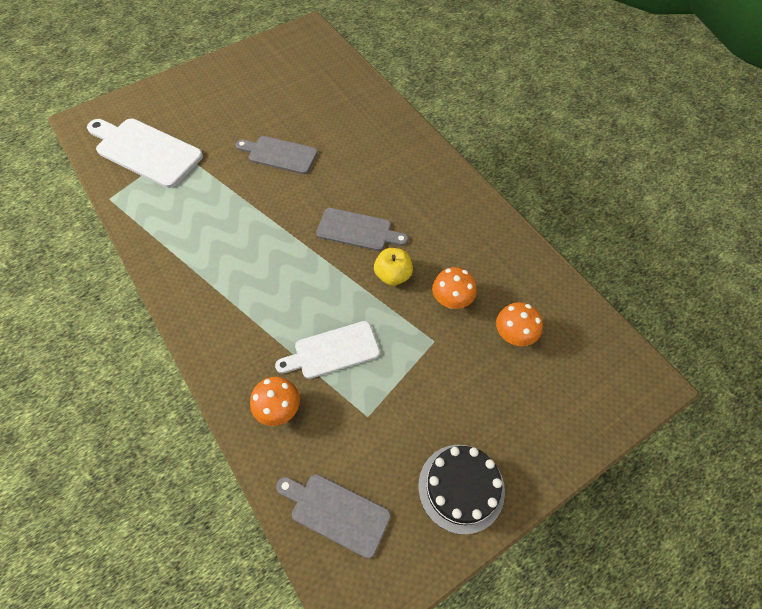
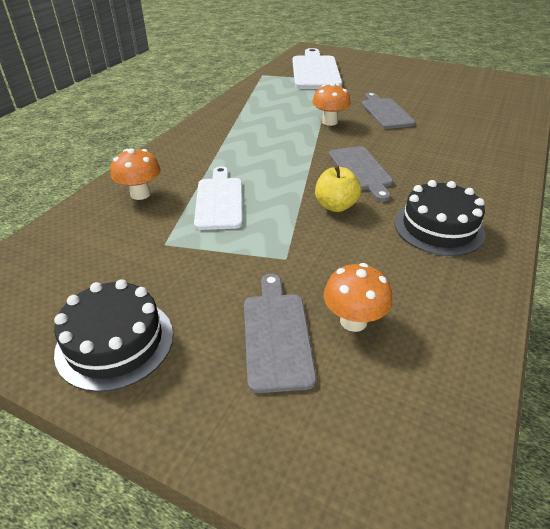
camera: 60 degrees right, 20 degrees down
(332, 351) = (219, 201): white cutting board -> white cutting board turned 45 degrees clockwise
(336, 512) = (51, 259): grey cutting board -> grey cutting board (276, 335)
(451, 300) = (348, 254): orange mushroom -> orange mushroom (329, 122)
(456, 231) = (438, 227): none -> black cake

